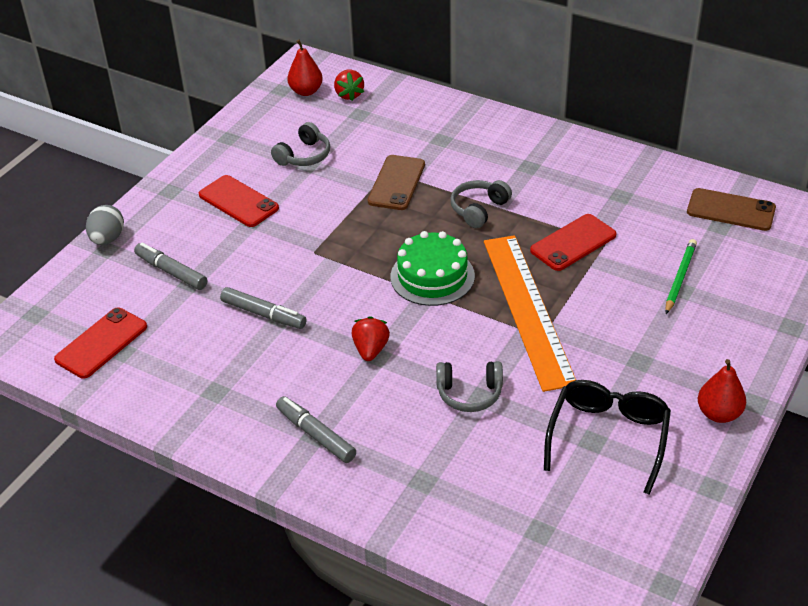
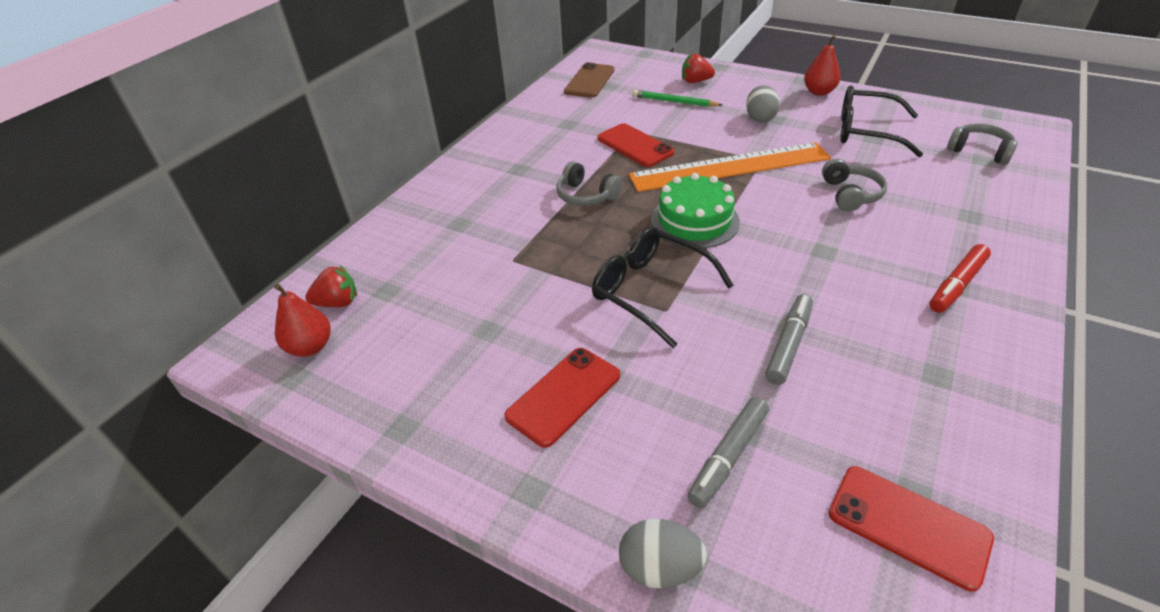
camera: 90 degrees left, 0 degrees up
(304, 156) = (467, 335): grey headphones -> grey headphones (979, 151)
(315, 435) = (956, 285): grey marker -> red marker
(338, 244) = (650, 291): none -> black glasses
(370, 350) = (817, 255): red strawberry -> red strawberry (695, 81)
(397, 183) = (536, 252): brown phone -> none
(640, 347) = (760, 118): none -> grey egg

